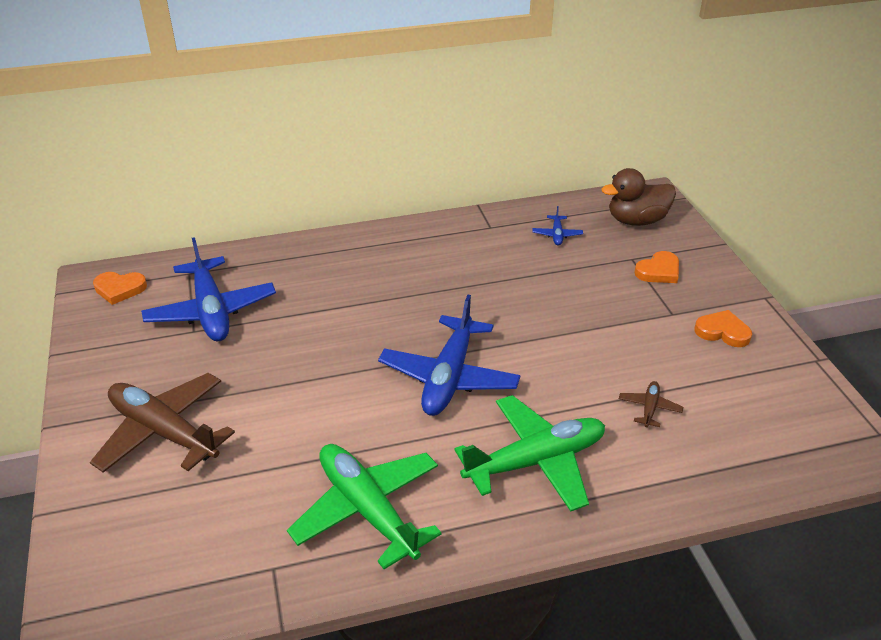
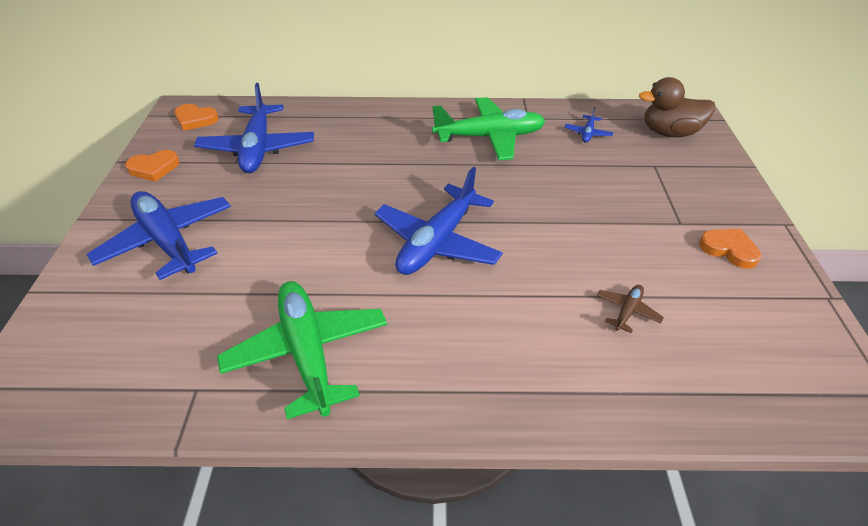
camera: 15 degrees right, 5 degrees up
(163, 432) = (167, 241): brown plane -> blue plane
(535, 461) = (490, 341): green plane -> green plane (489, 137)
(658, 271) = (678, 181): orange heart -> orange heart (154, 168)

